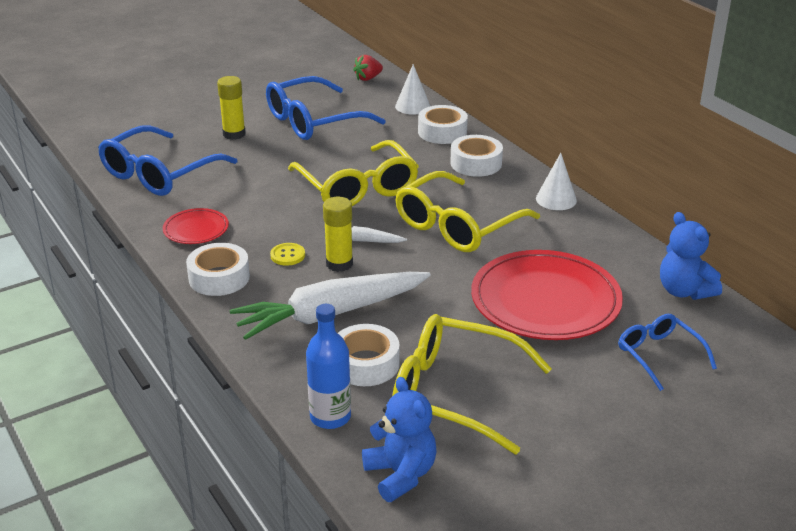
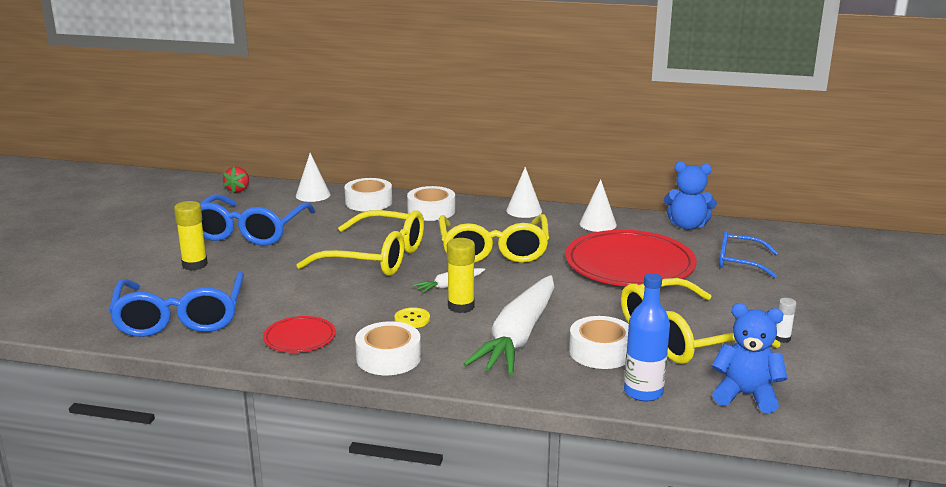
camera: 45 degrees left, 10 degrees down
(539, 450) = (782, 338): none -> white glue stick
(597, 245) = (598, 224): none -> white cone

